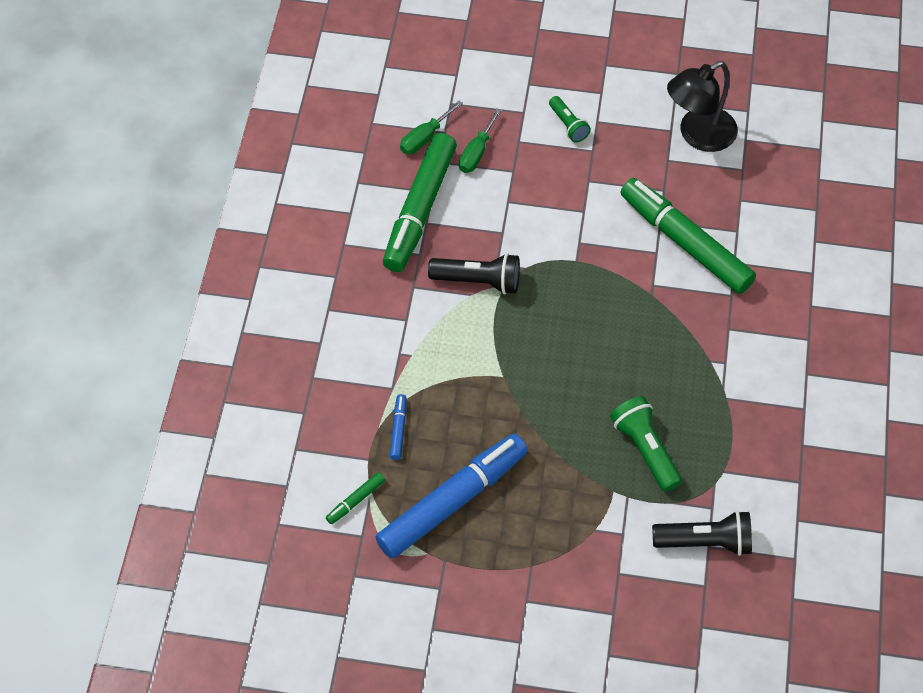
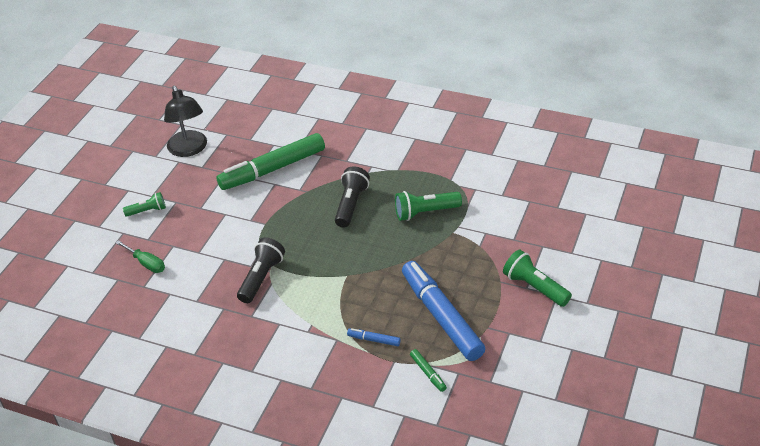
camera: 75 degrees left, 15 degrees down
(420, 209) = (182, 303): green marker -> none
(425, 138) = (117, 291): green screwdriver -> none
(529, 611) = (535, 287): none -> green flashlight
(705, 542) = (499, 196): black flashlight -> black flashlight (351, 205)

